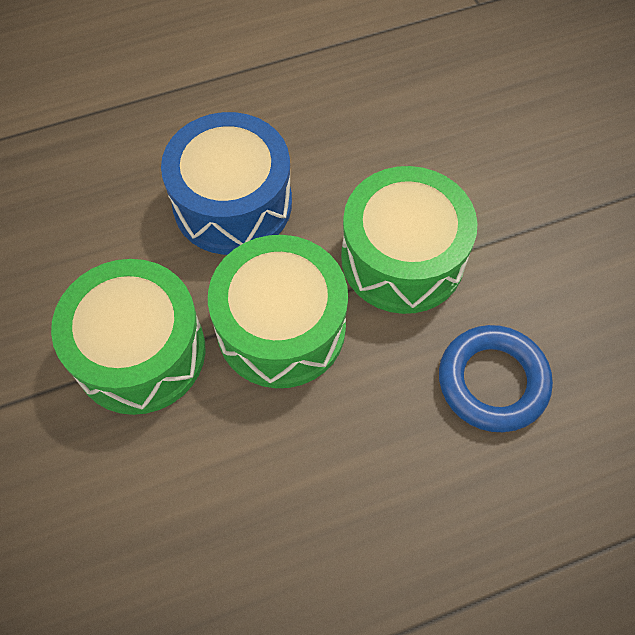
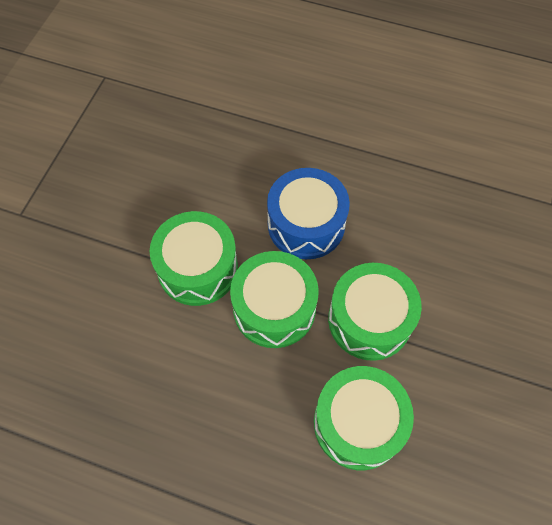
camera: 40 degrees right, 0 degrees up
(492, 381) = (358, 423): blue ring -> green drum

